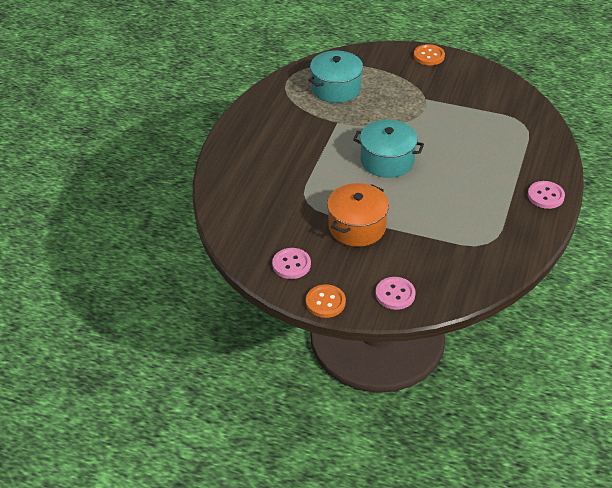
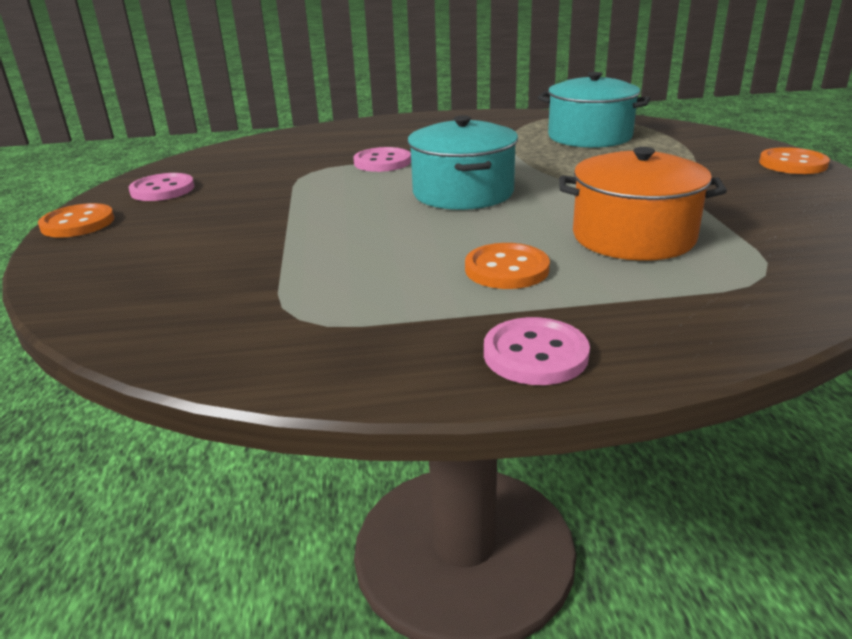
camera: 65 degrees right, 15 degrees down
(357, 227) = (273, 207): orange pot -> orange pot (633, 237)
(395, 294) = (104, 265): pink button -> pink button (382, 162)
(480, 179) = (506, 269): none -> orange button

